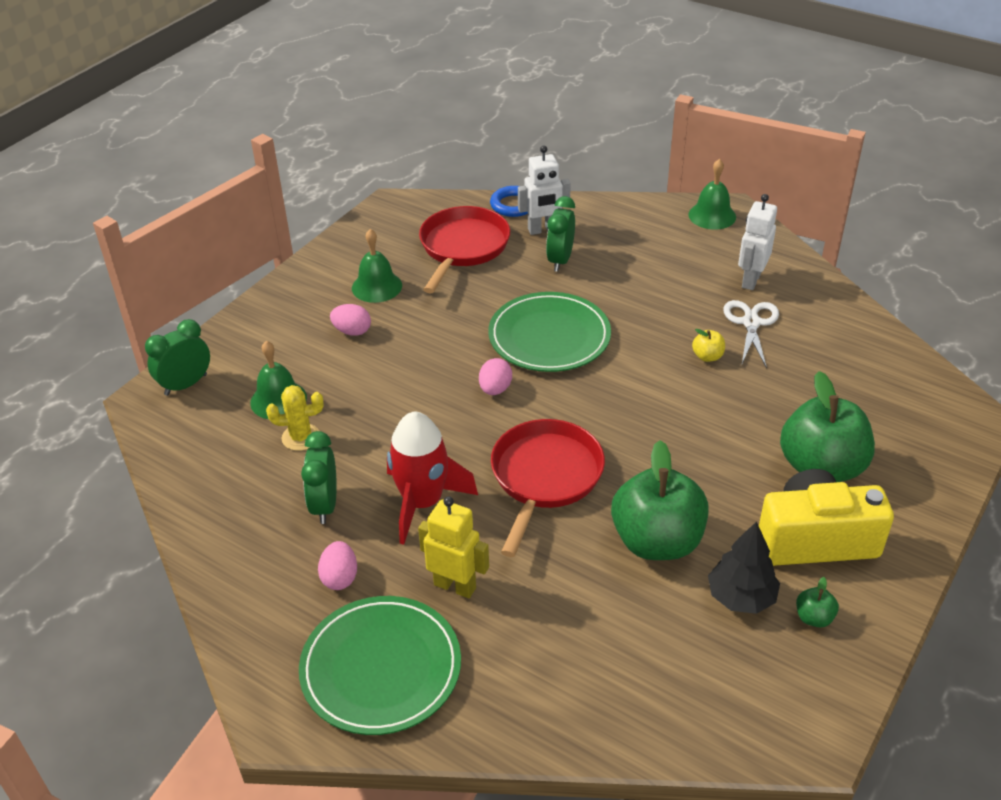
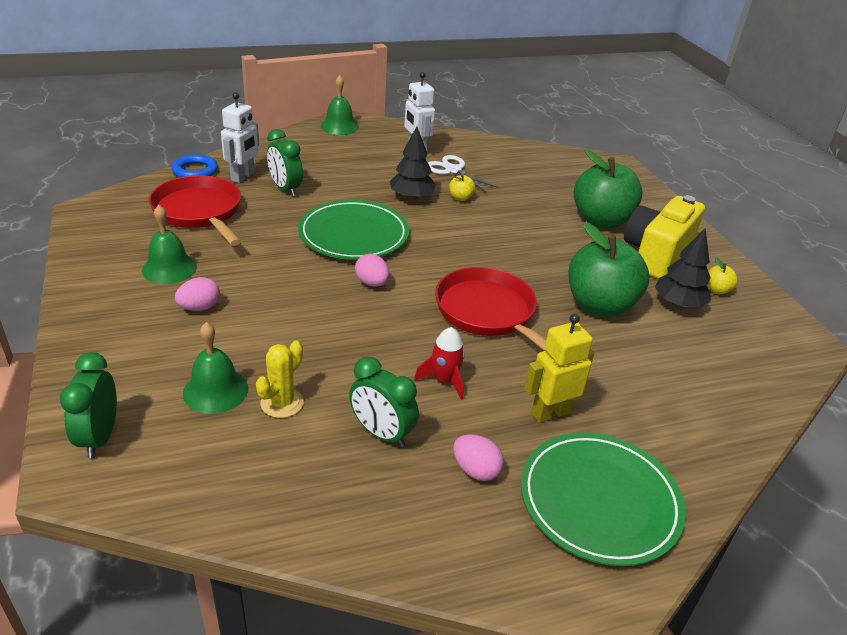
camera: 55 degrees left, 5 degrees down
(422, 502) = (444, 380): red rocket -> red rocket, size x0.56
(660, 329) = (412, 197): none -> black tree
(814, 618) = (716, 290): green apple -> yellow apple

